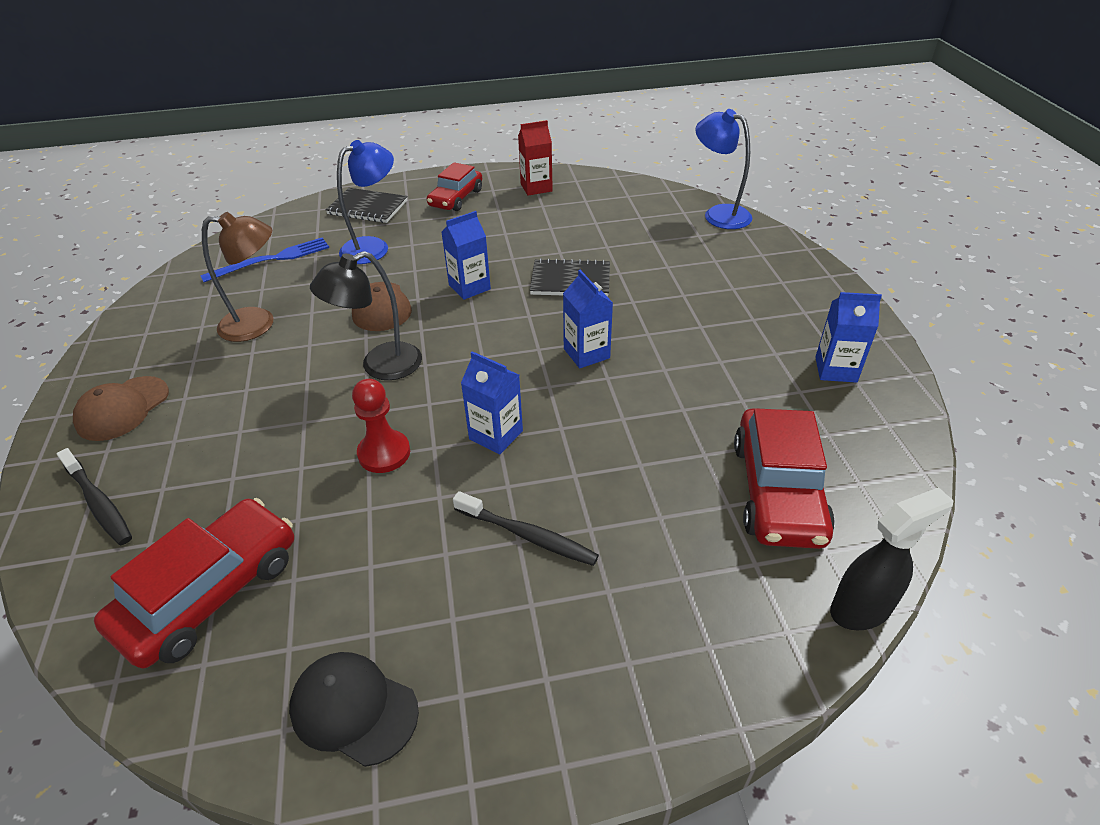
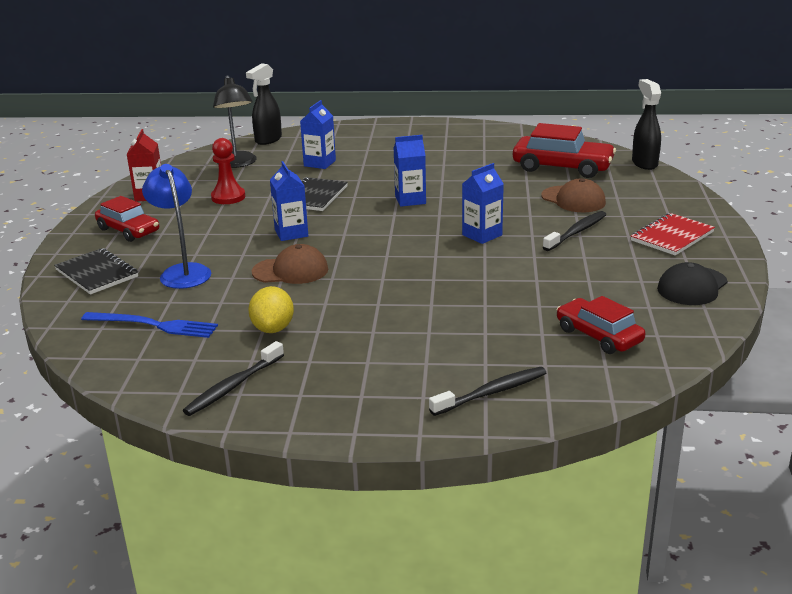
camera: 75 degrees left, 15 degrees down
(122, 408) = (365, 394): brown cap -> brown cap (573, 199)
(158, 327) = (233, 386): none -> black toothbrush
(210, 592) = (599, 335): red car -> red car, size x0.67
(258, 324) = (273, 328): brown lamp -> yellow lemon
(271, 259) = (154, 325): blue fork -> blue fork turned 120 degrees clockwise
(367, 208) = (97, 273): black notebook -> black notebook turned 75 degrees counterclockwise
(380, 366) = (378, 272): black lamp -> black lamp (238, 164)
(384, 453) = (483, 273): red pawn -> red pawn (228, 197)
(540, 671) = (672, 236): none -> red notebook
(718, 214) = (268, 140): blue lamp -> black spray bottle
(835, 369) = (469, 138): blue carton -> blue carton (319, 163)

